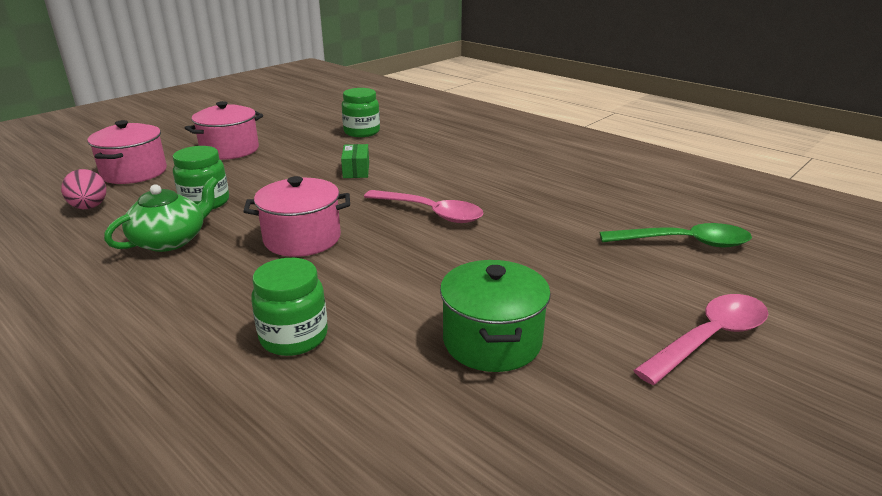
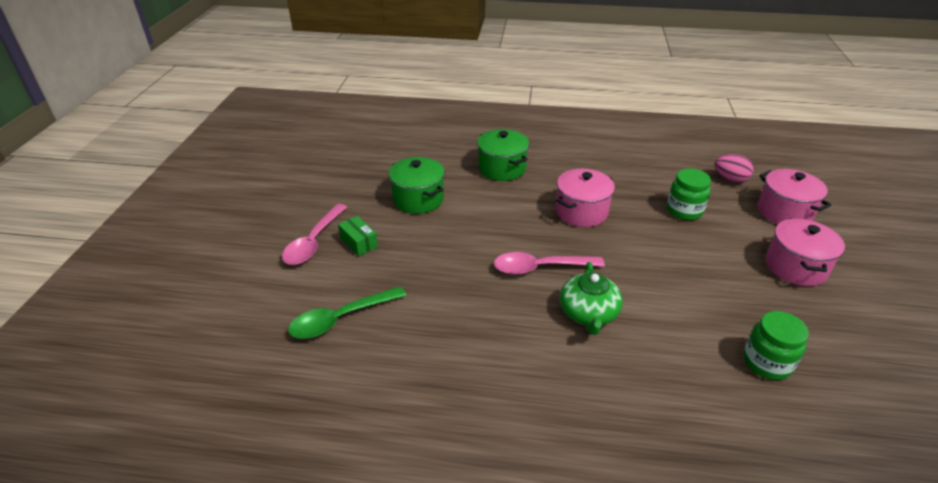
camera: 145 degrees right, 10 degrees up
(170, 240) = (642, 182): green teapot -> green teapot (588, 313)
(294, 337) = (502, 168): green jar -> green pot
(356, 170) = (660, 291): green box -> green box (359, 243)

